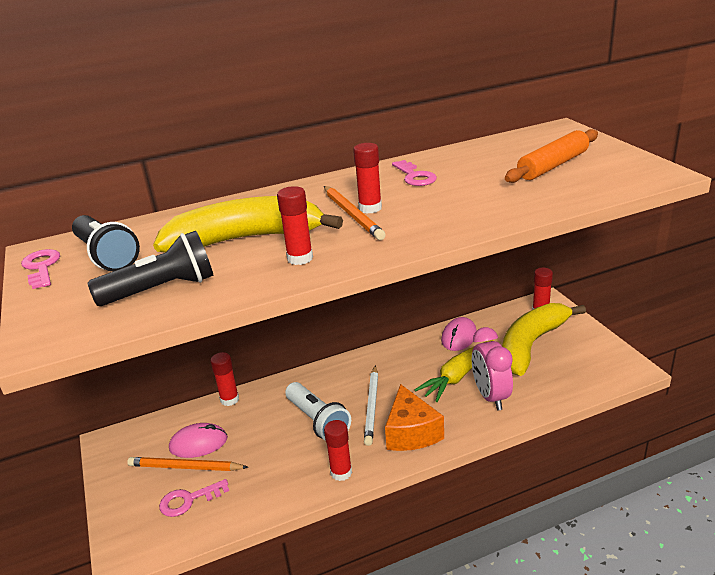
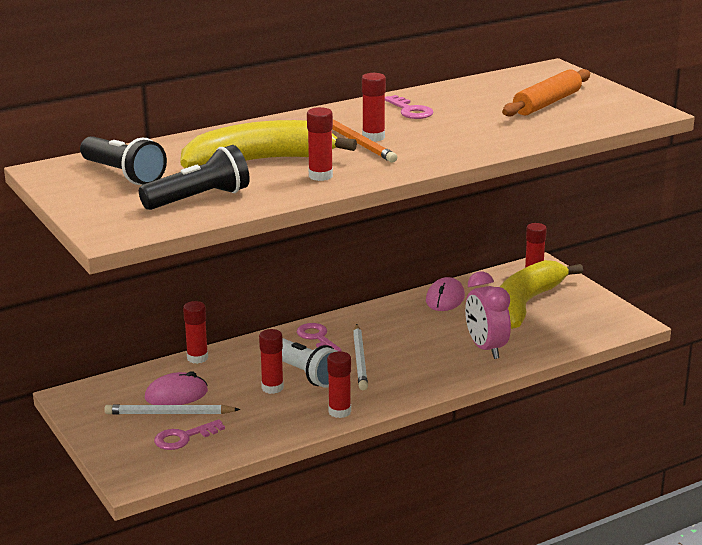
camera: 10 degrees left, 5 degrees down
(41, 267) = (61, 183): pink key -> pink key (317, 337)
(185, 467) = (169, 413): orange pencil -> white pencil
(286, 438) = (272, 388): none -> red glue stick
(411, 432) = (406, 379): orange cheese -> none
(457, 376) = (448, 333): yellow carrot -> none

